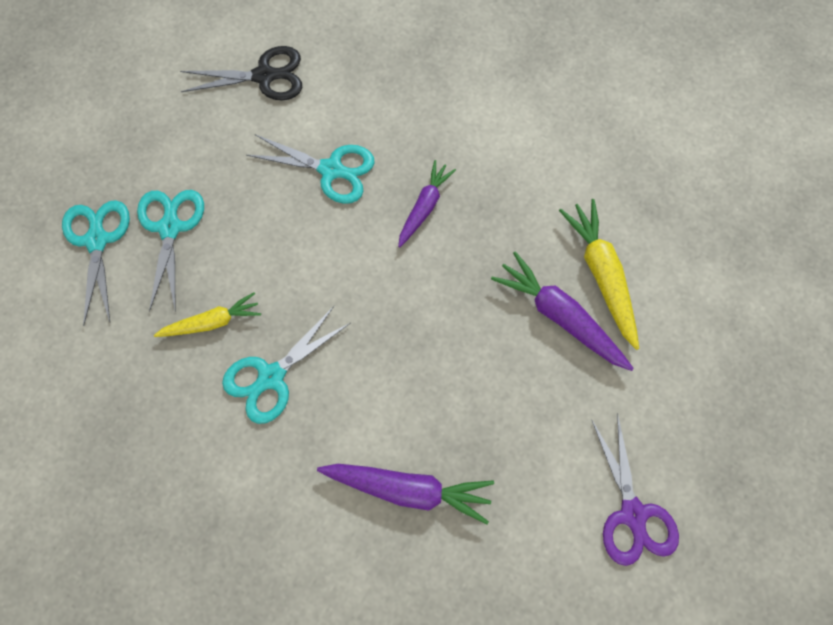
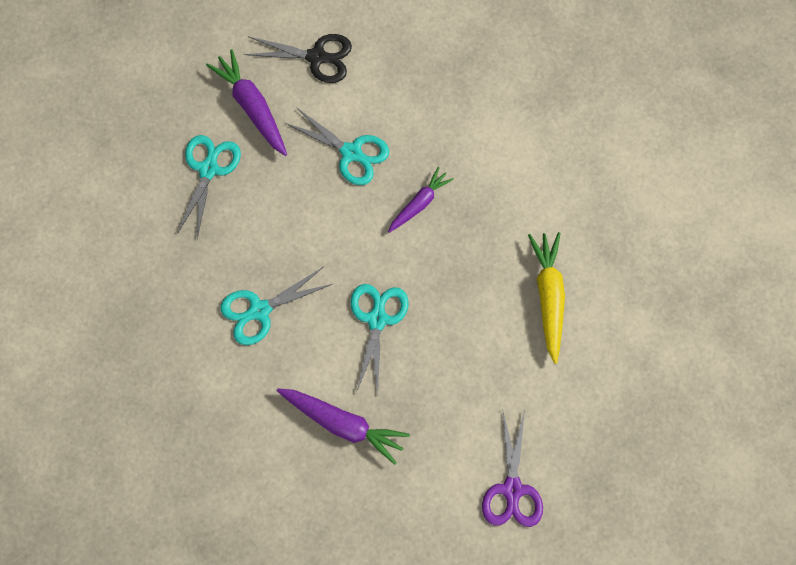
camera: 15 degrees right, 0 degrees up
(97, 240) = (148, 165): turquoise scissors -> turquoise scissors (377, 319)
(212, 322) = (224, 255): yellow carrot -> none
(560, 316) = (503, 322): purple carrot -> purple carrot (252, 107)

